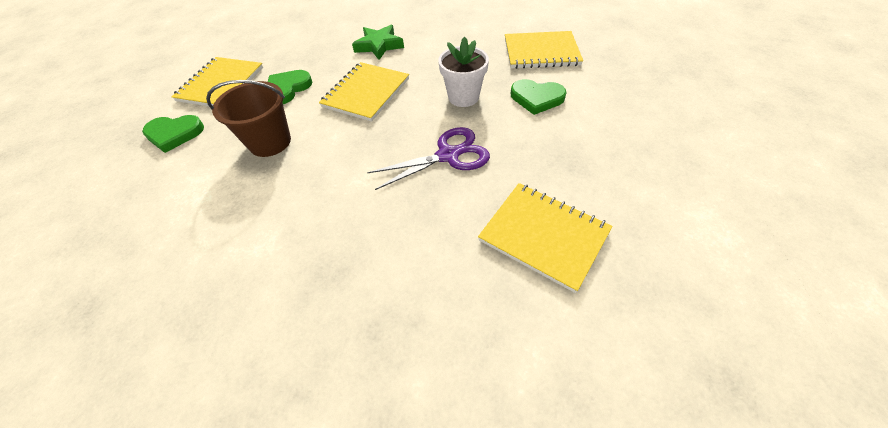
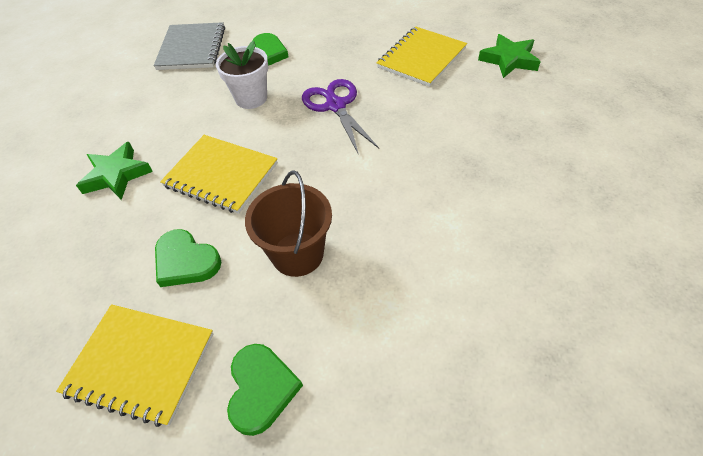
camera: 90 degrees left, 0 degrees up
(541, 52) = (192, 48): yellow notebook -> grey notebook
(551, 356) = (509, 60): none -> green star

